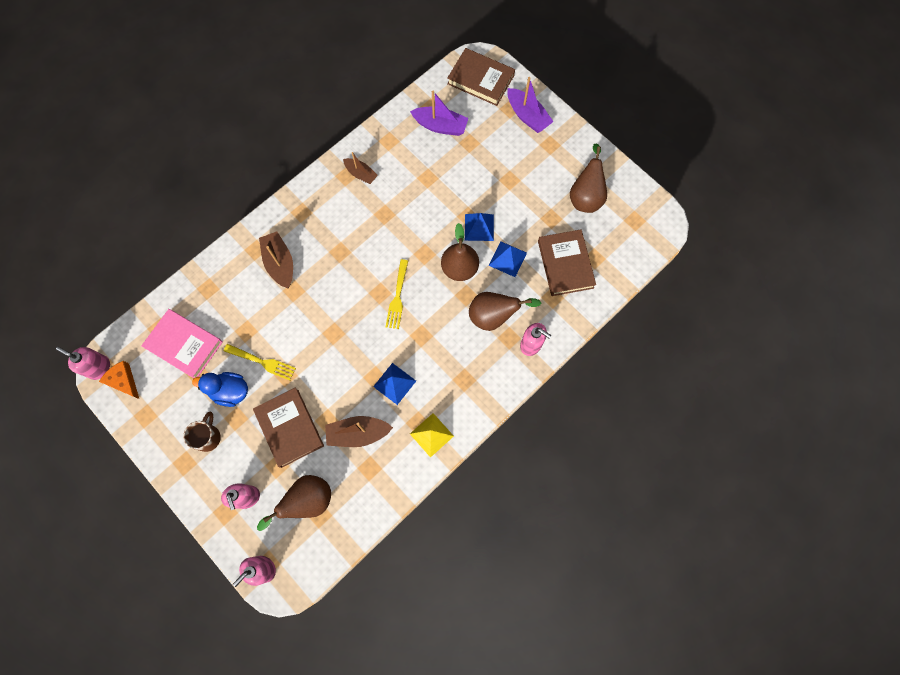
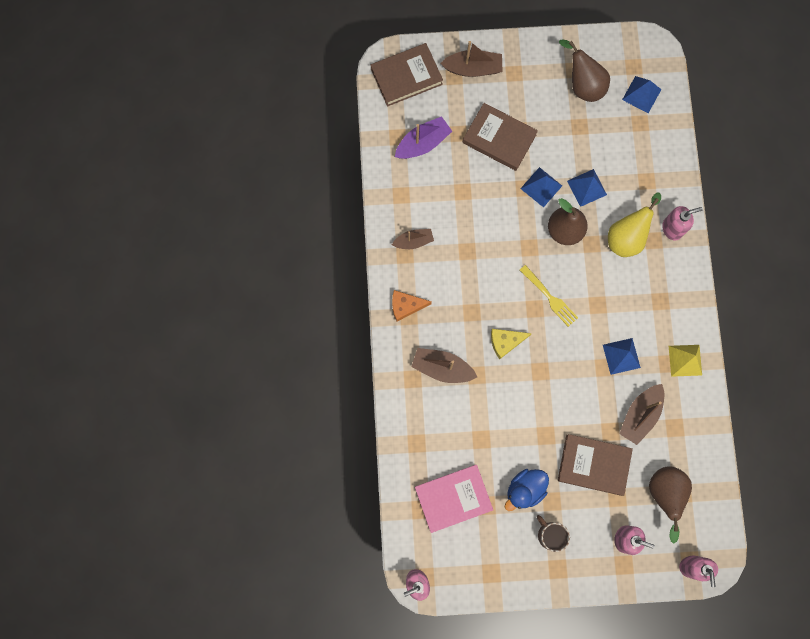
camera: 50 degrees left, 5 degrees up
(123, 381) = (445, 570): orange cheese -> orange cheese (406, 306)
(262, 362) = (520, 446): yellow fork -> none
(336, 292) = (505, 342): none -> yellow cheese
(494, 316) = (626, 237): brown pear -> yellow pear
(527, 116) = (473, 69): purple boat -> brown boat
(565, 264) = (627, 148): brown book -> brown book (499, 138)
(618, 242) = (641, 94): none -> blue pyramid

